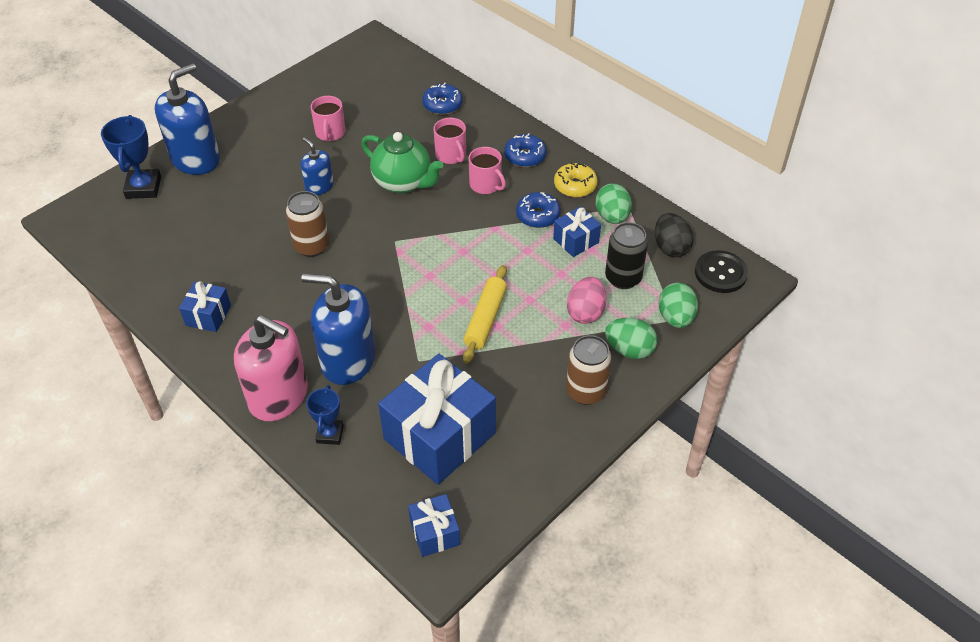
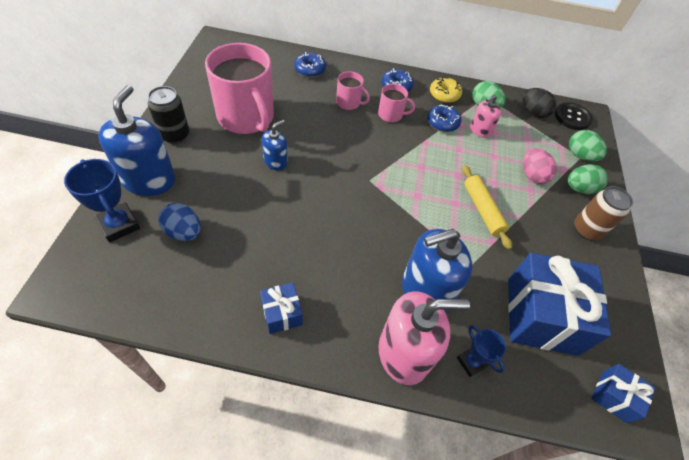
camera: 40 degrees left, 5 degrees up
(187, 215) = (184, 232): none -> blue egg
(312, 246) = (313, 212): brown can -> none
(319, 186) = (275, 162): blue soap dispenser -> blue soap dispenser turned 120 degrees clockwise
(330, 133) = (246, 117): pink mug -> pink mug, size x2.17
(403, 183) = (335, 134): green teapot -> none
(576, 240) = (480, 130): blue gift -> pink soap dispenser
(623, 278) = (529, 143): black can -> black can (175, 135)

